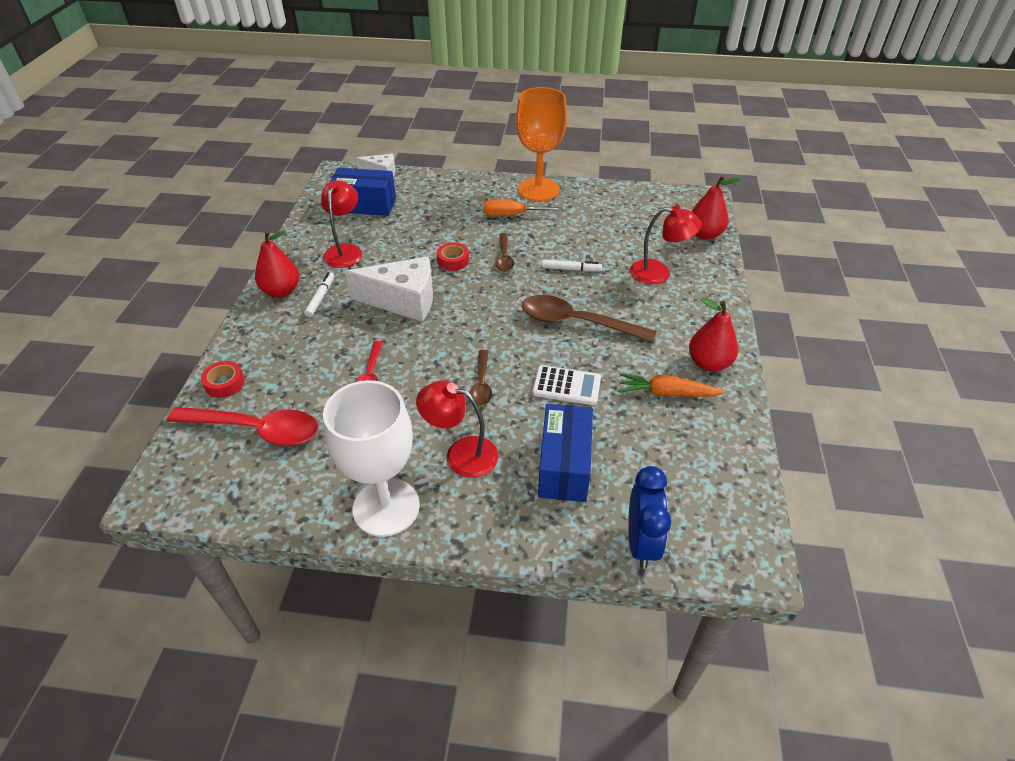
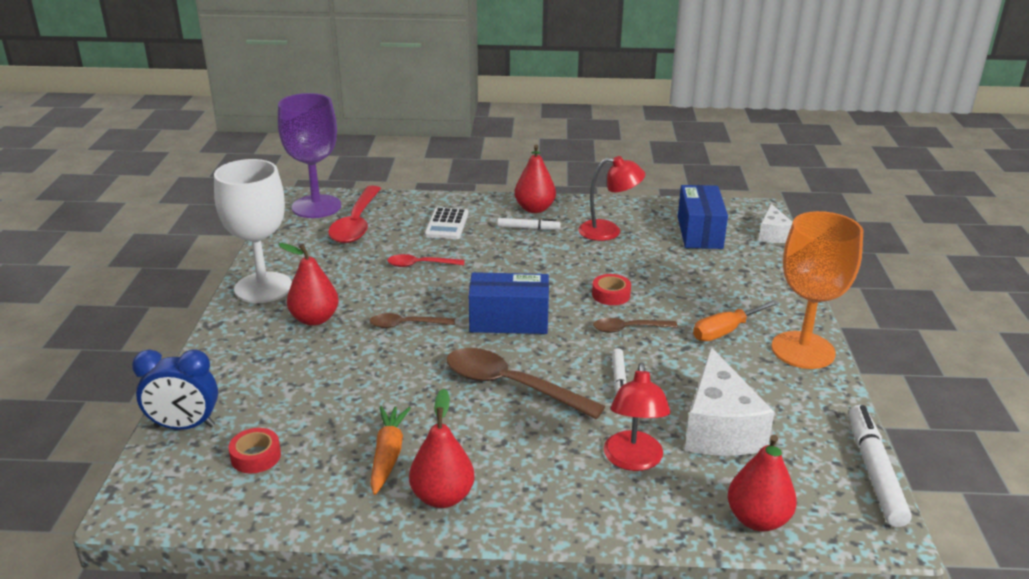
camera: 85 degrees right, 15 degrees down
(191, 472) = (316, 206): none -> purple goblet
(225, 383) = (409, 203): red tape -> red tape (256, 456)
(403, 301) = (531, 271): white cheese -> white cheese (719, 428)
(461, 454) = (314, 319): red lamp -> red pear
(512, 215) = (726, 331): orange screwdriver -> orange screwdriver turned 120 degrees counterclockwise
(564, 466) = (289, 378): blue box -> blue box (509, 321)
(566, 386) = (402, 379): white calculator -> white calculator (447, 224)
(577, 323) = (511, 386): brown spoon -> brown spoon turned 75 degrees counterclockwise
(657, 189) = (874, 471): none -> white marker

